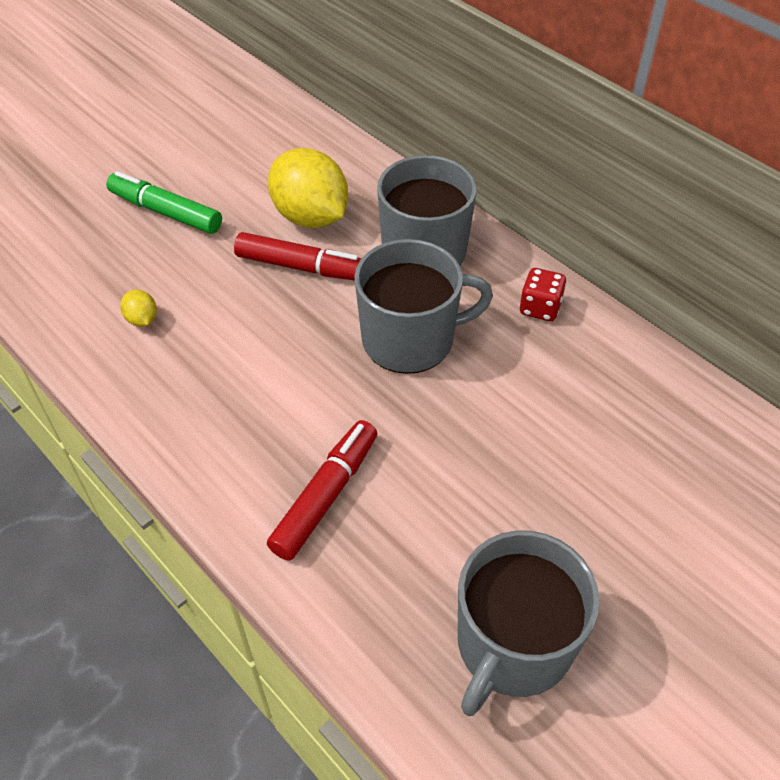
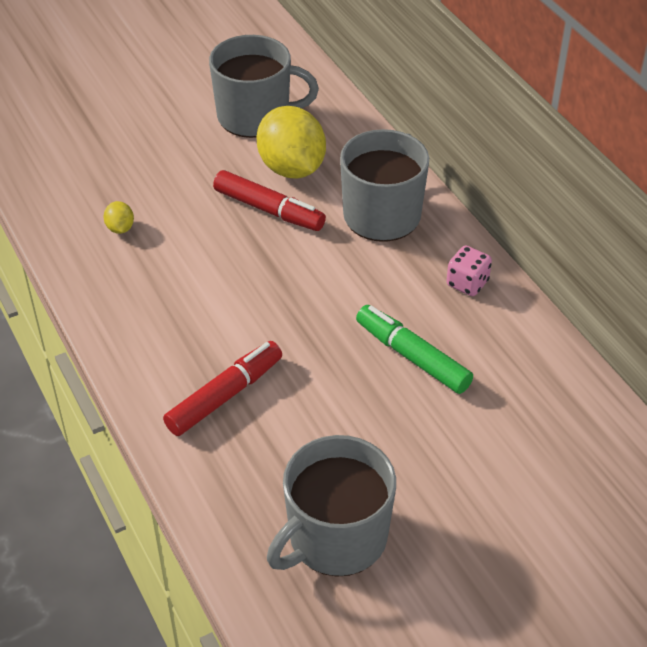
camera: 15 degrees right, 5 degrees down
(166, 212) = (167, 142): green marker -> green marker (412, 357)
(410, 339) = (341, 287): grey mug -> grey mug (255, 116)
(540, 308) = (467, 283): red dice -> pink dice

